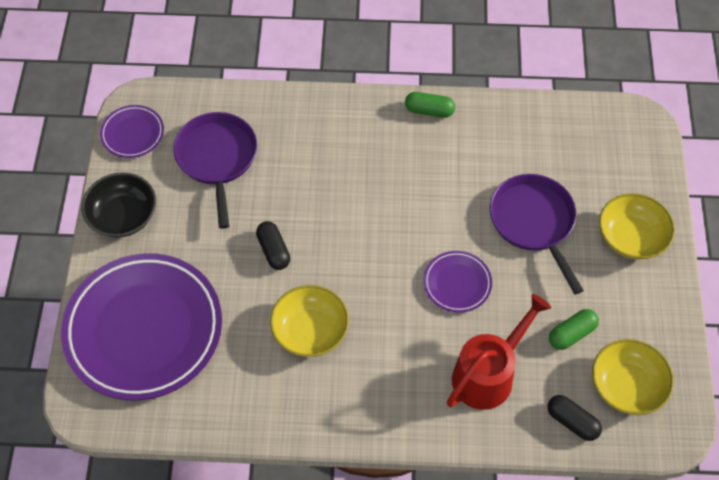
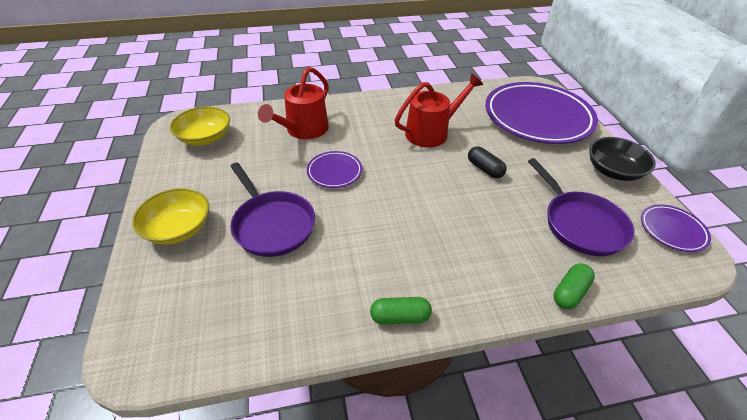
camera: 165 degrees right, 15 degrees down
(310, 330) = (431, 132): yellow bowl -> red watering can
(571, 334) = (243, 157): green capsule -> green capsule (570, 292)
(572, 422) = (246, 118): black capsule -> none

